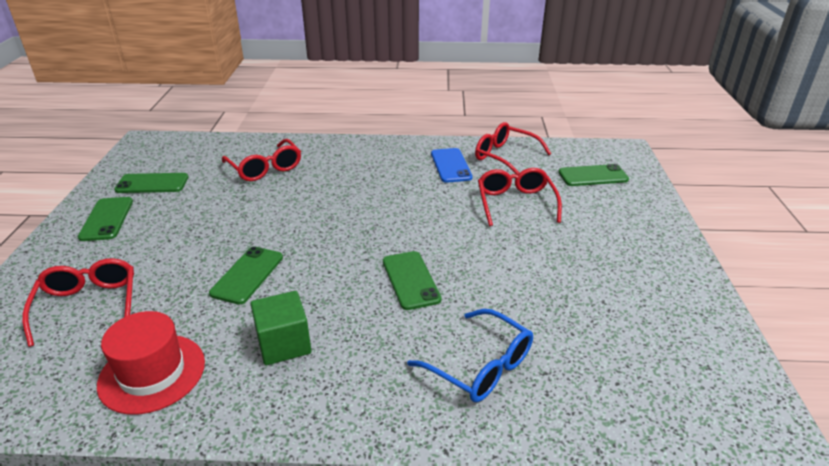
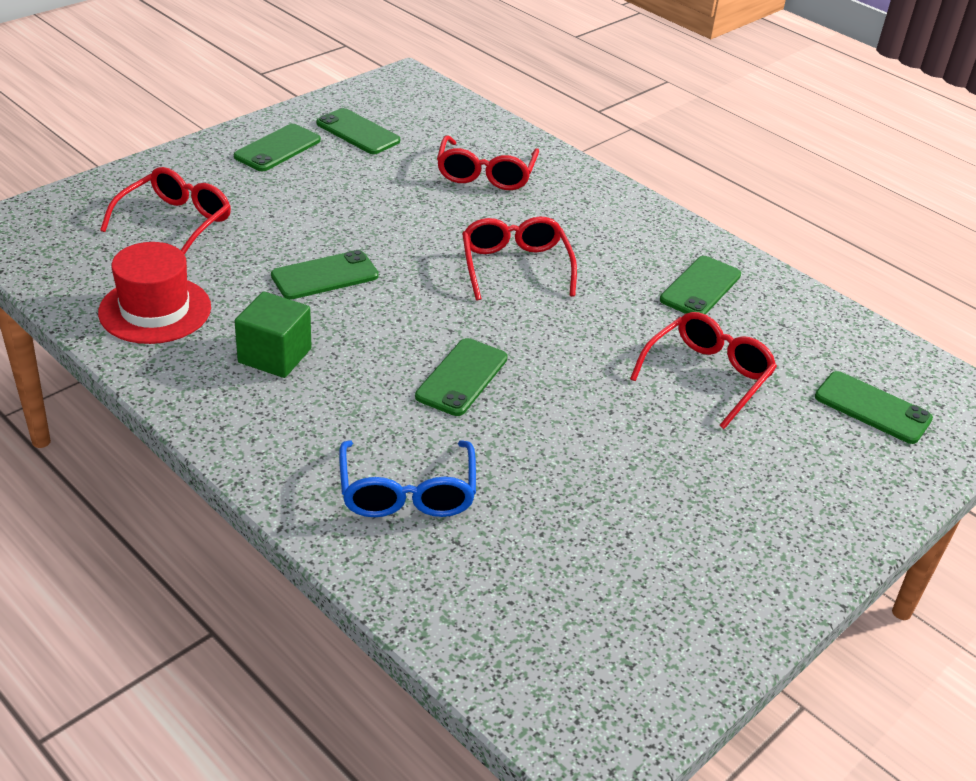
camera: 40 degrees right, 5 degrees up
(450, 165) = (700, 287): blue phone -> green phone
(505, 157) = (790, 316): red glasses -> red glasses (515, 266)

